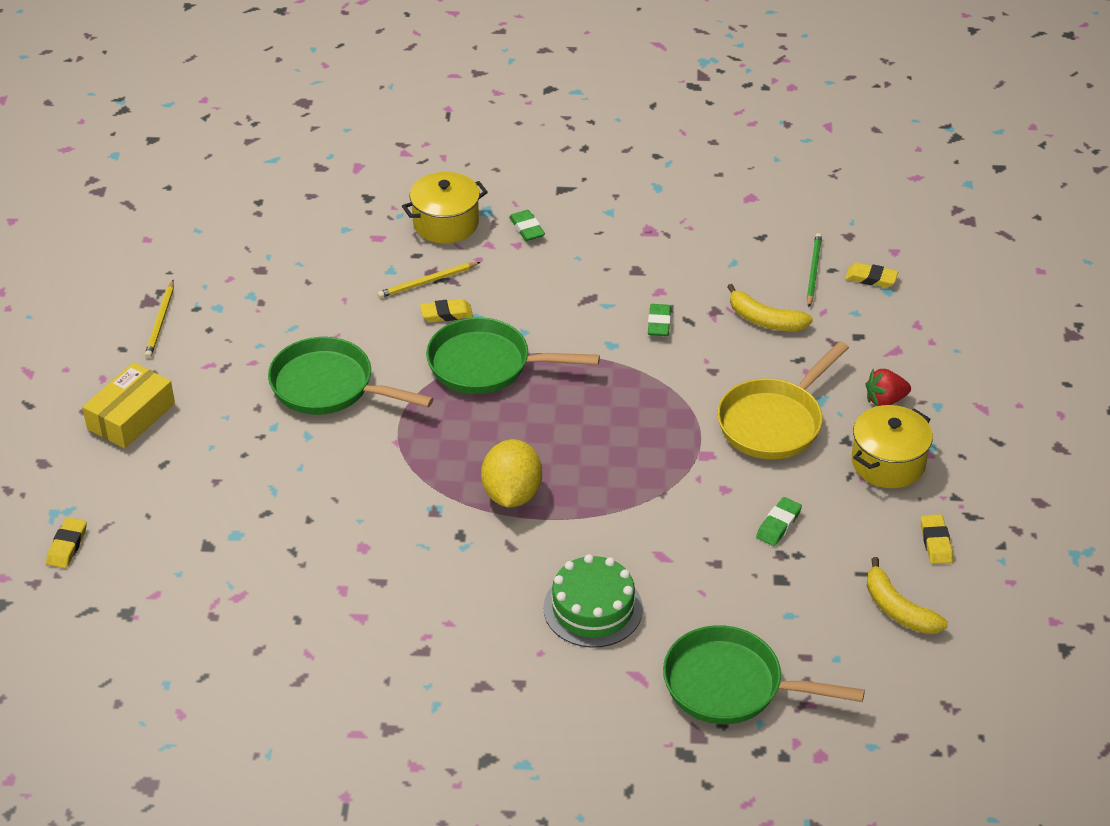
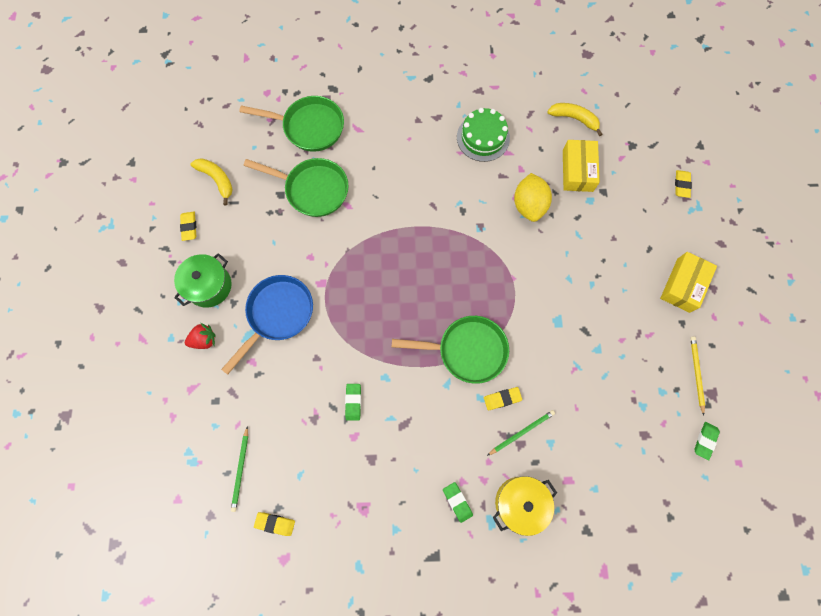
camera: 175 degrees right, 30 degrees up
(241, 580) = (577, 170): none -> yellow box
(329, 386) = (566, 321): green pan -> green pan (313, 189)
(427, 282) = (522, 432): yellow pencil -> green pencil
(512, 494) = (437, 242): yellow lemon -> yellow lemon (529, 205)
(593, 608) = (383, 167): green cake -> green cake (483, 138)
(765, 320) = (279, 412): yellow banana -> yellow banana (574, 119)
(774, 422) = (278, 314): yellow pan -> blue pan
(778, 525) = (279, 232): green eraser -> green eraser (705, 440)
(871, 278) = (199, 465): yellow eraser -> yellow eraser (275, 523)
(888, 463) = (209, 286): yellow pot -> green pot

